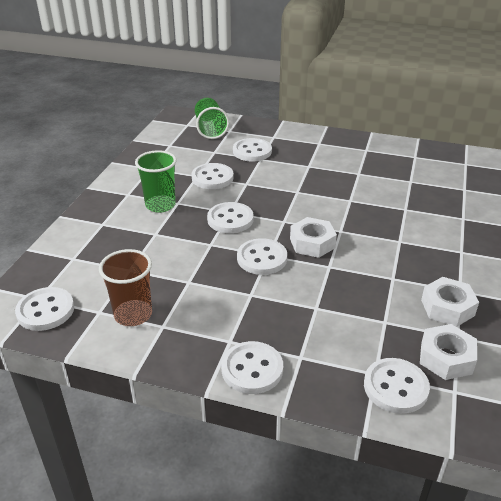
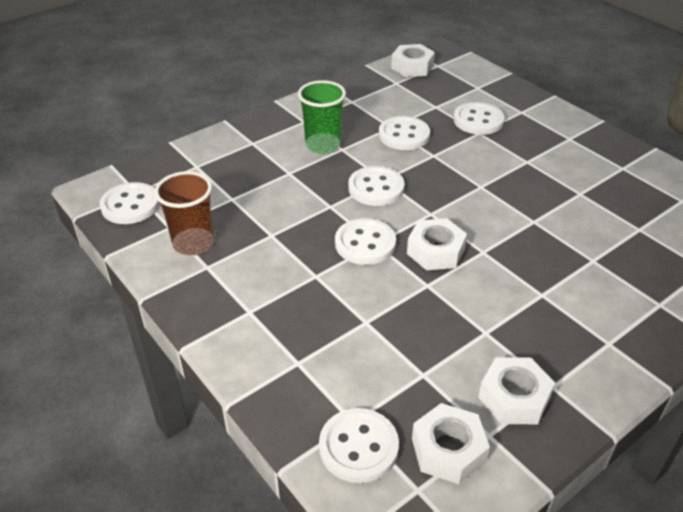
camera: 35 degrees right, 5 degrees up
(170, 131) = (412, 67): none -> white nut
(210, 129) = (457, 79): green cup -> none
(252, 369) = (241, 349): white button -> none

